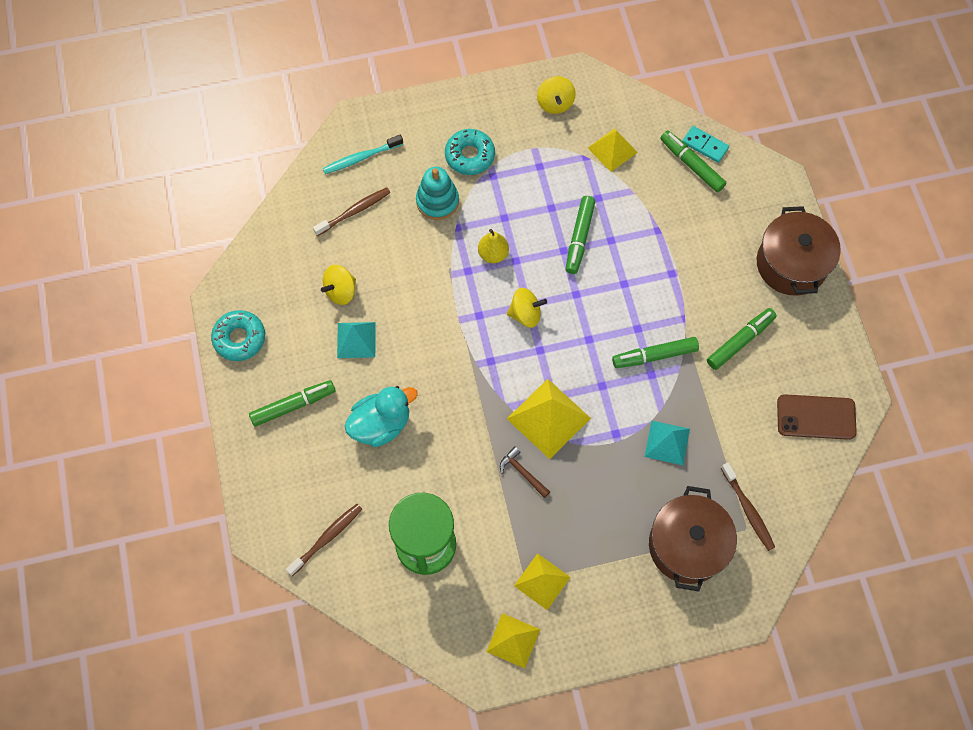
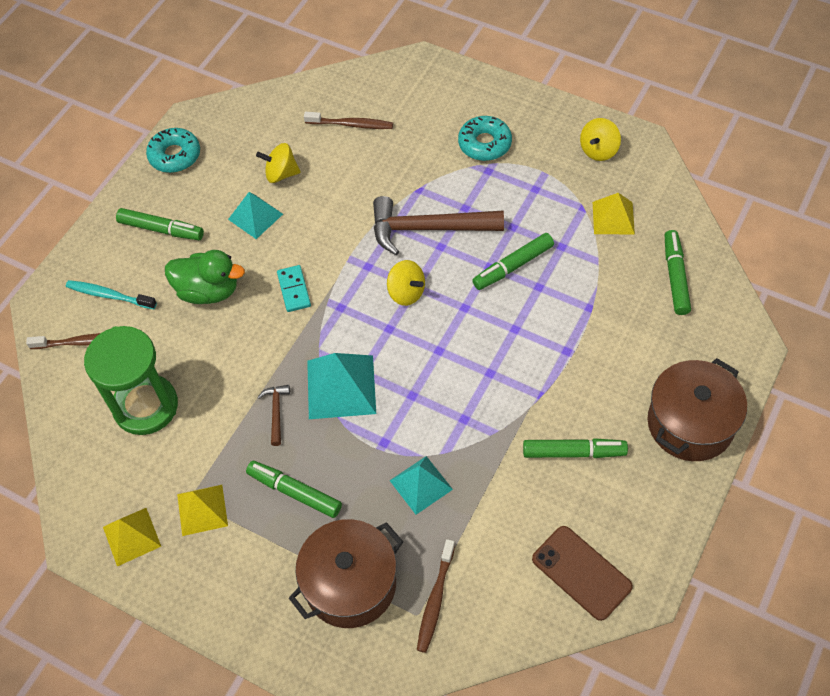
camera: 45 degrees right, 10 degrees down
(361, 158) = (396, 90): turquoise toothbrush -> turquoise toothbrush (109, 295)
(381, 424) = (208, 291): turquoise duck -> green duck
(437, 201) = (423, 160): turquoise stacking toy -> none
(493, 254) = (427, 229): yellow pear -> brown hammer
(548, 418) = (341, 386): yellow pyramid -> turquoise pyramid
(654, 355) = (482, 405): green marker -> green marker (294, 492)
(705, 145) = (704, 269): turquoise domino -> turquoise domino (294, 290)

